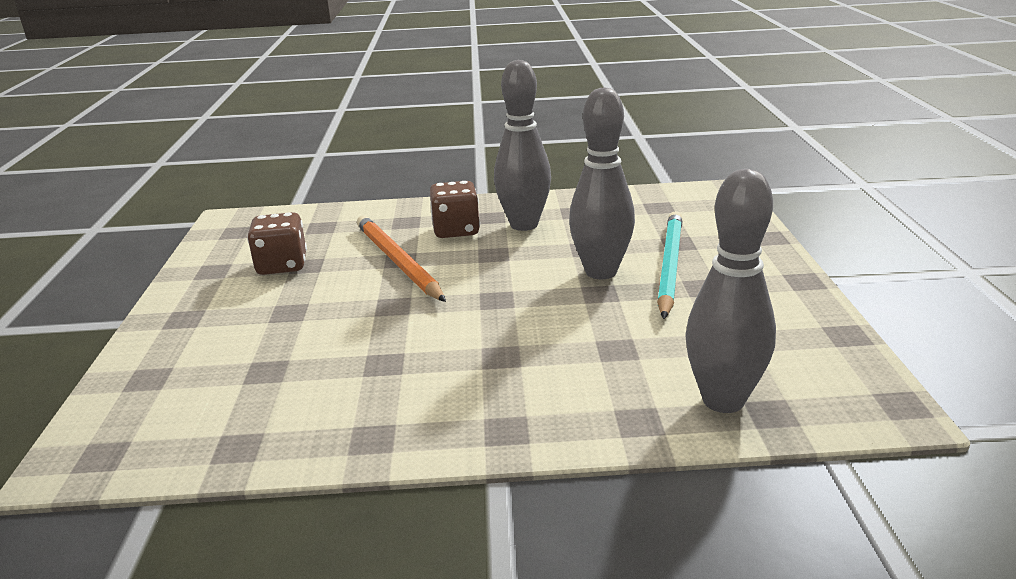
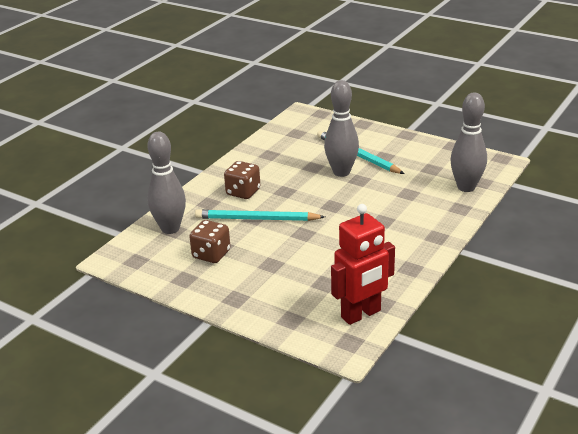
camera: 55 degrees left, 5 degrees up
(189, 437) = (361, 314): none -> red robot
(397, 261) = (257, 219): orange pencil -> turquoise pencil
(524, 225) = (264, 172): grey bowling pin -> grey bowling pin (170, 228)

